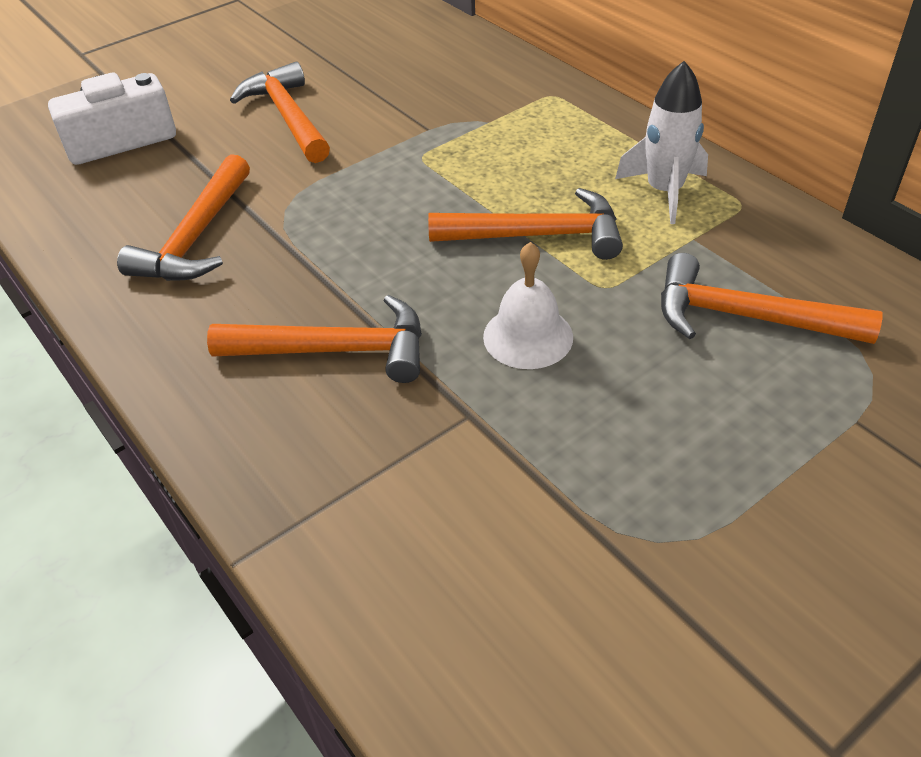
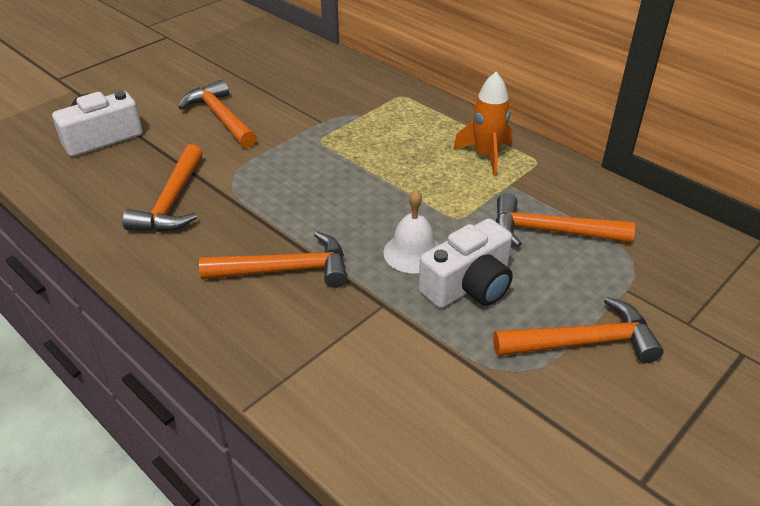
camera: 10 degrees left, 5 degrees down
(537, 235) = (408, 188): orange hammer -> orange hammer (583, 342)
(604, 394) = (469, 285): none -> white camera
(664, 191) = (486, 155): white rocket -> orange rocket

